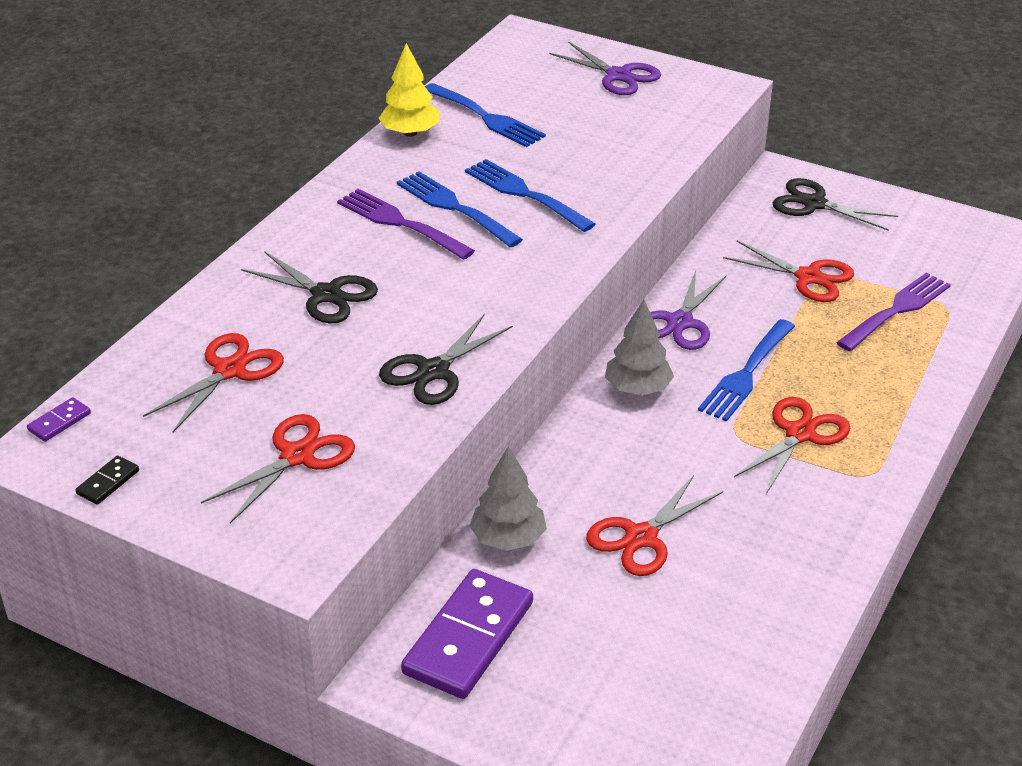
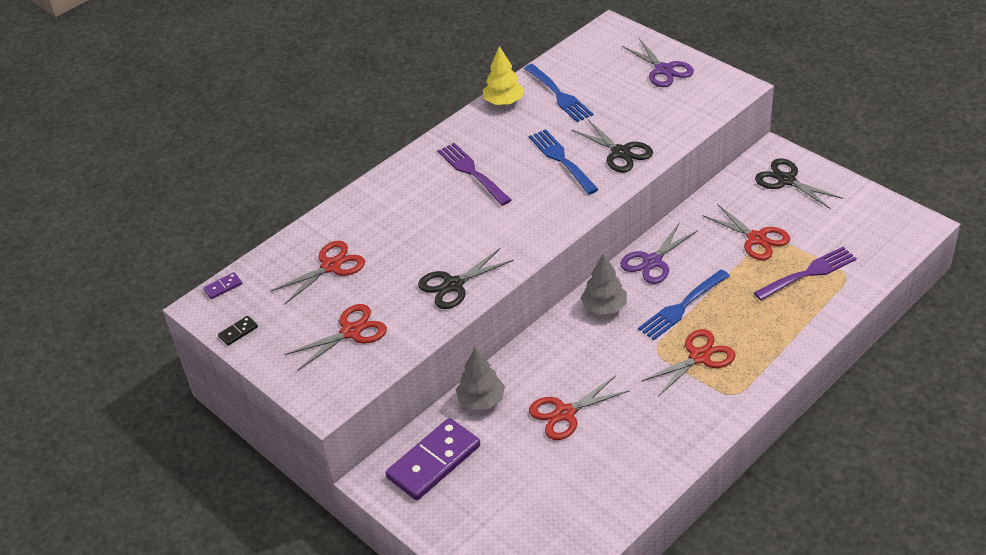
camera: 20 degrees right, 5 degrees up
(326, 295) = (407, 220): black scissors -> black scissors (620, 153)
(454, 207) = (511, 164): blue fork -> none

